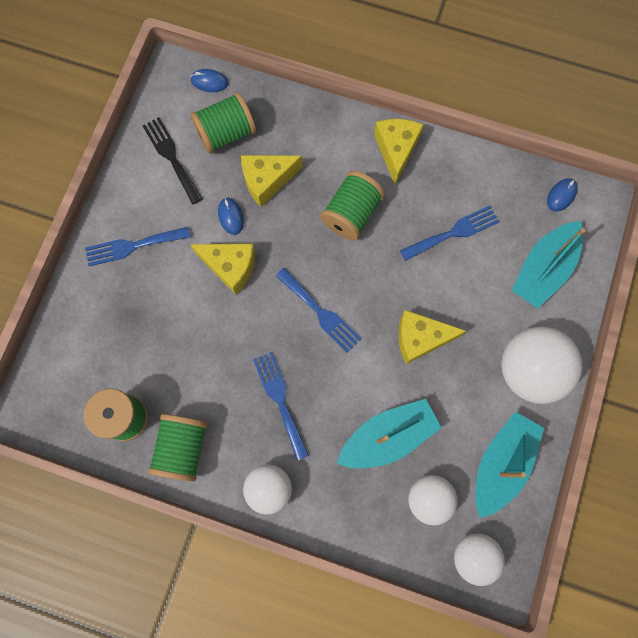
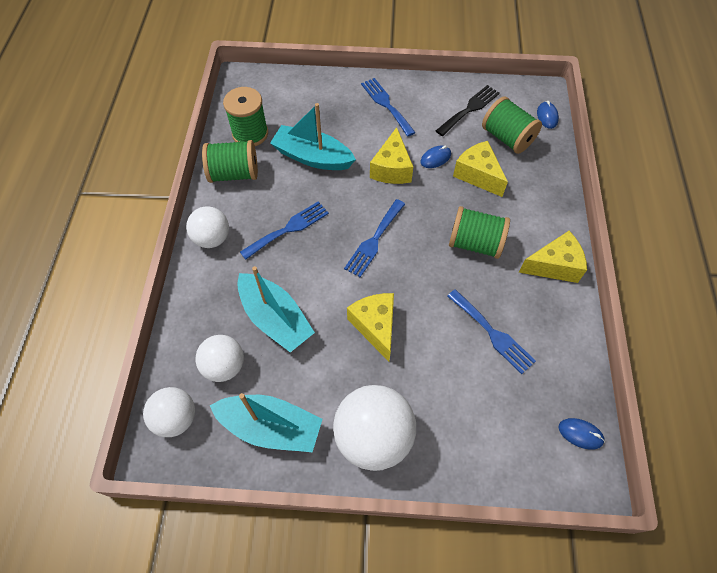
camera: 75 degrees right, 15 degrees down
(543, 269) = (488, 430): turquoise boat -> turquoise boat (312, 157)

